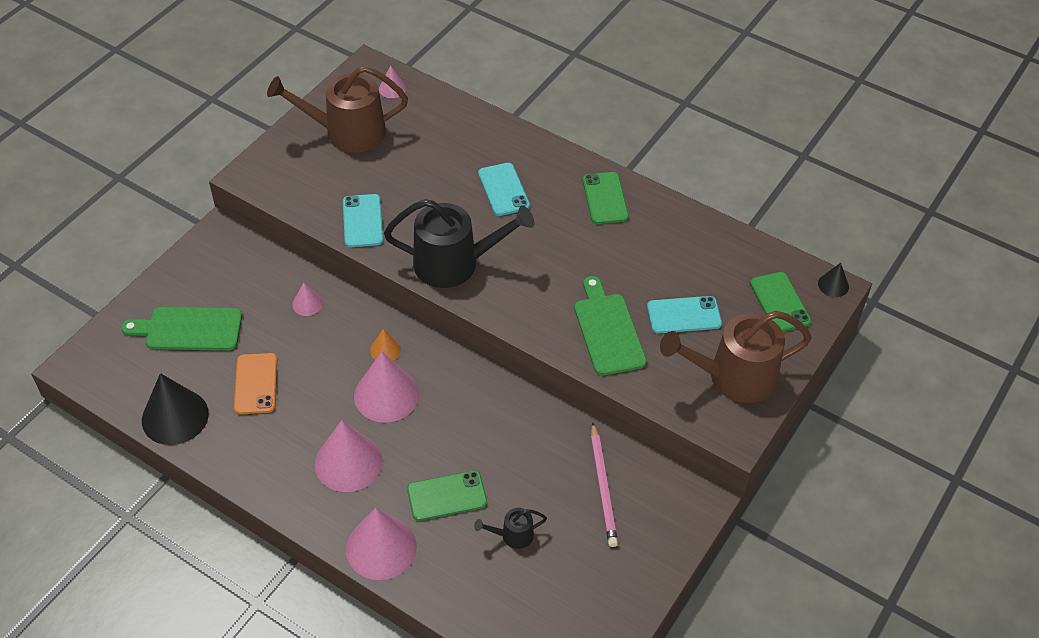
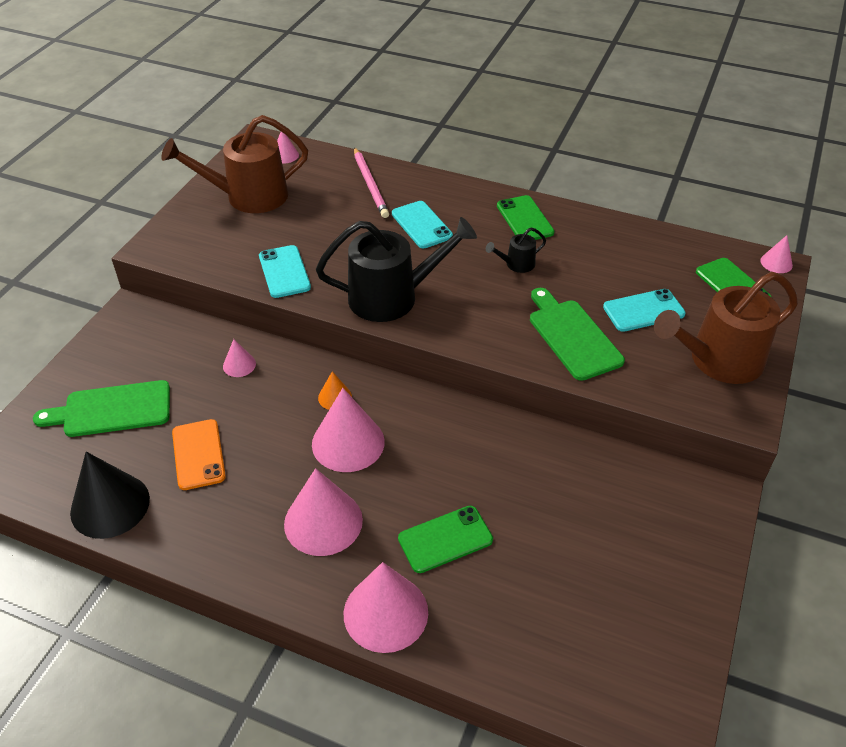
camera: 10 degrees left, 5 degrees down
(513, 535) = (533, 570): black watering can -> black watering can (516, 264)
(603, 487) = (613, 499): pink pencil -> pink pencil (370, 185)
(833, 285) = (776, 263): black cone -> pink cone

